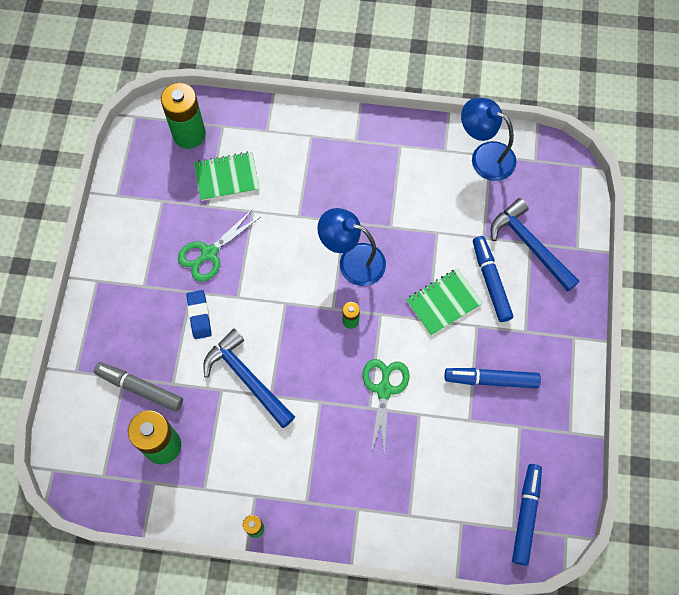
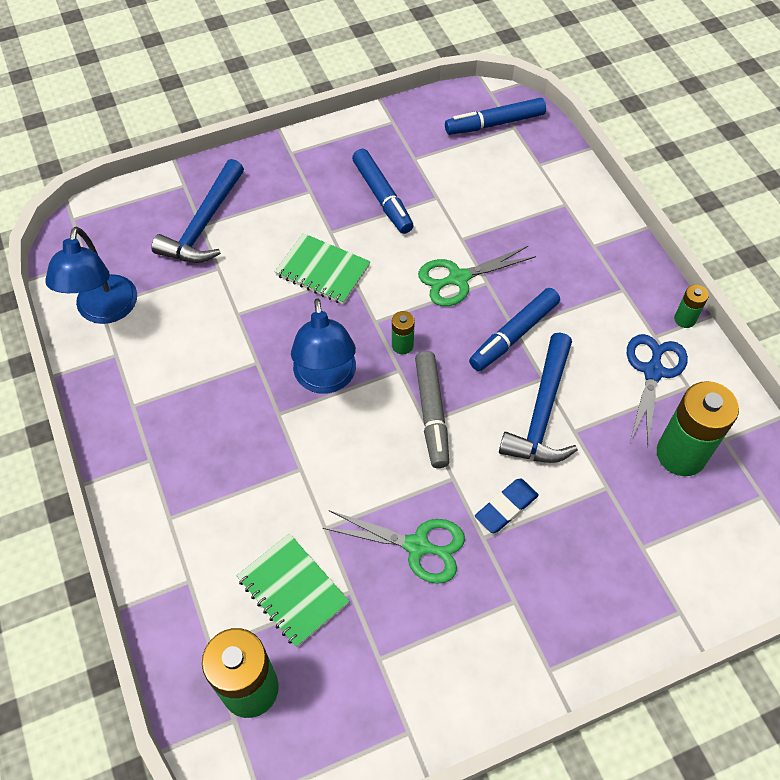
camera: 120 degrees left, 10 degrees down
(140, 388) = (640, 520): grey marker -> grey marker (432, 413)
(229, 472) = (653, 372): none -> blue scissors
(490, 281) = (270, 240): blue marker -> blue marker (514, 335)

